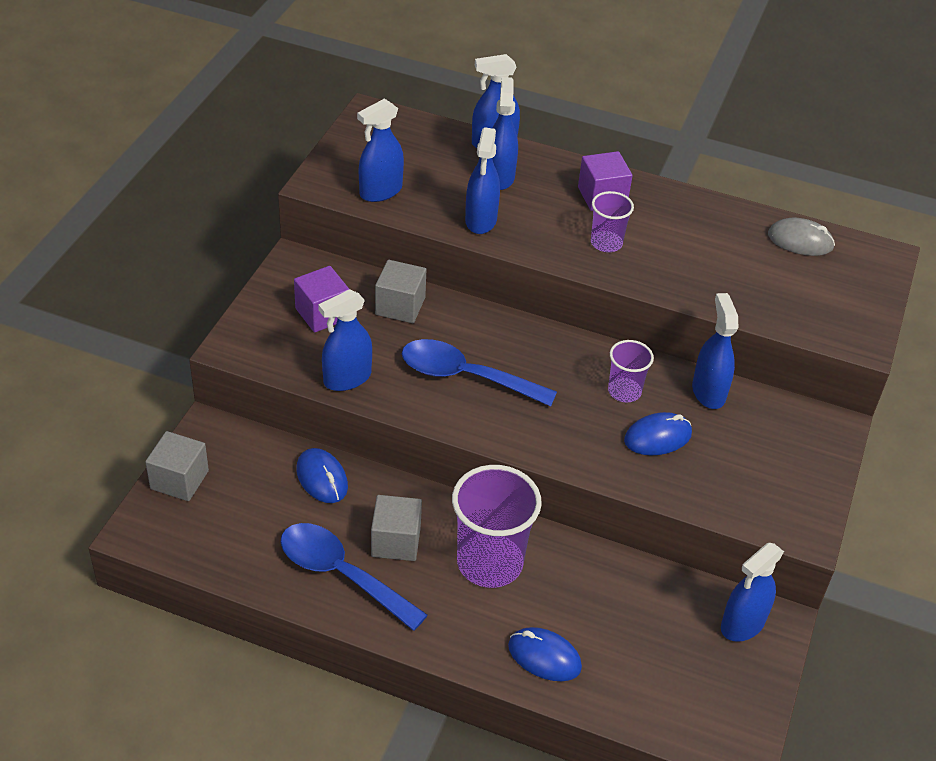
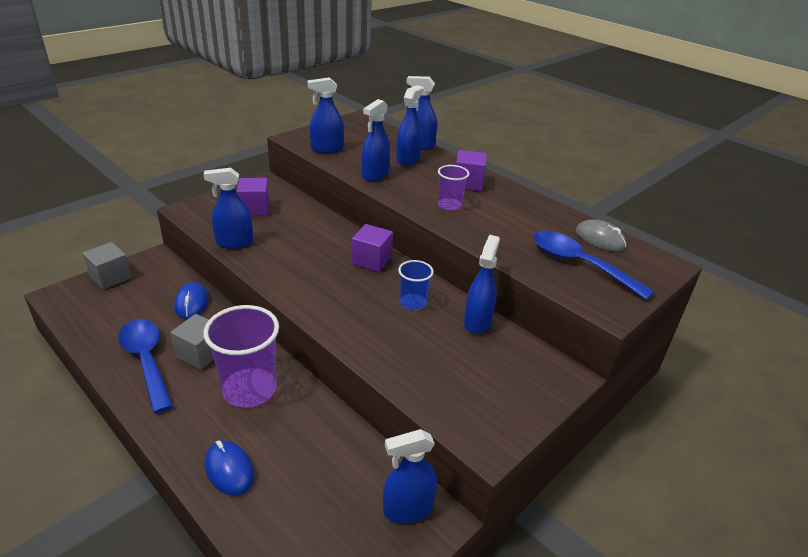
camera: 25 degrees right, 10 degrees down
(400, 306) = (305, 217): grey cube -> none
(465, 376) = (310, 263): blue spoon -> blue spoon (579, 264)
(534, 346) = (371, 260): none -> purple cube
(624, 391) = (413, 303): purple cup -> blue cup
(657, 437) = (414, 338): blue mouse -> none

